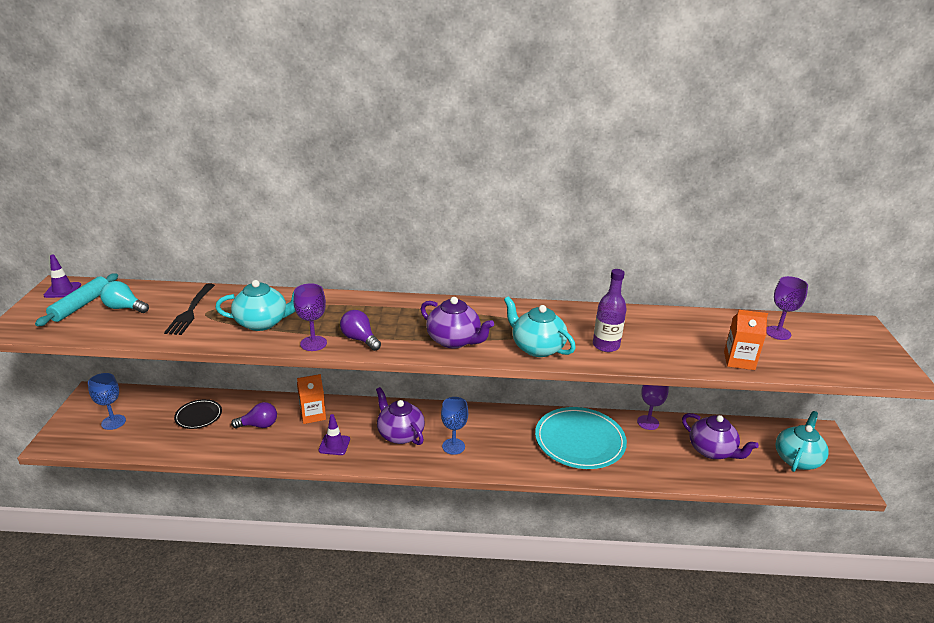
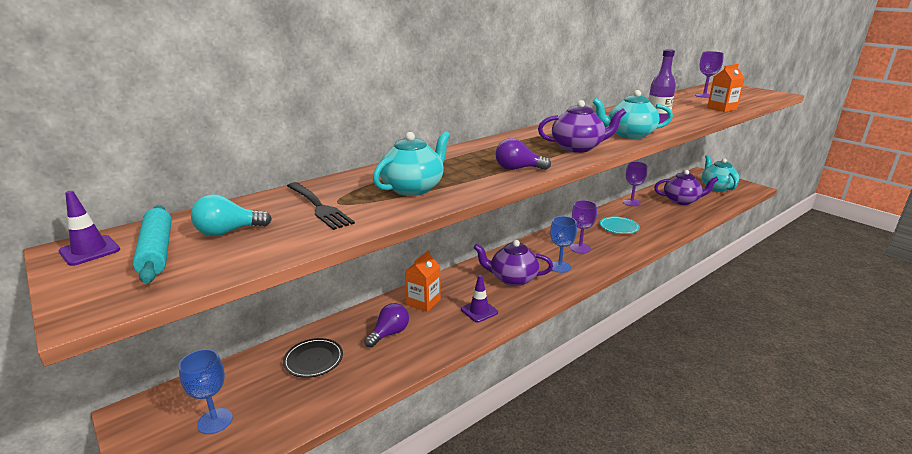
camera: 40 degrees left, 5 degrees down
(313, 343) = (491, 183): purple goblet -> purple goblet (580, 248)
(579, 441) = (619, 227): turquoise plate -> turquoise plate, size x0.51

